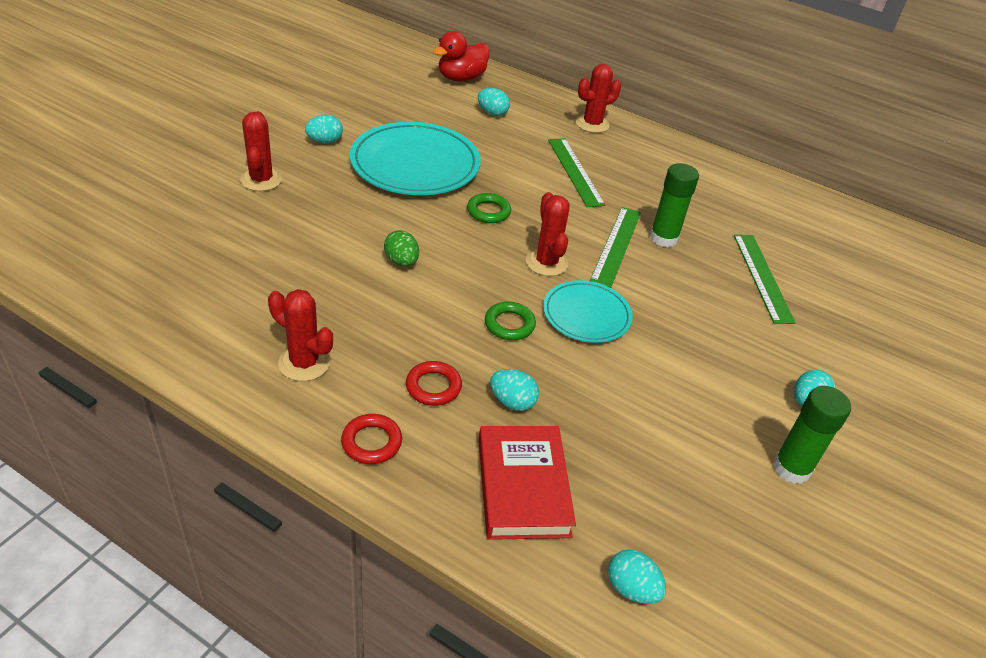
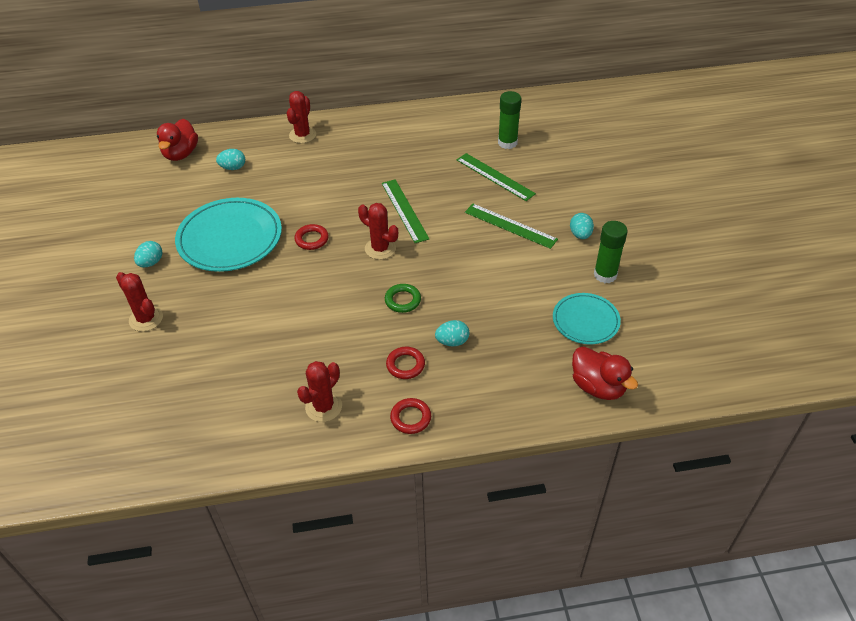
camera: 35 degrees left, 5 degrees up
(304, 363) = (323, 407): red cactus -> red cactus turned 45 degrees counterclockwise
(401, 262) = (301, 308): green egg -> none
(488, 211) = (312, 239): green ring -> red ring
(523, 486) = (504, 380): red book -> none
(575, 171) = (329, 176): green ruler -> green ruler (510, 226)
(586, 315) = (434, 265): turquoise plate -> turquoise plate (585, 321)
(631, 588) = (598, 386): turquoise egg -> red duck
(663, 238) = (423, 188): green glue stick -> green glue stick (507, 143)

